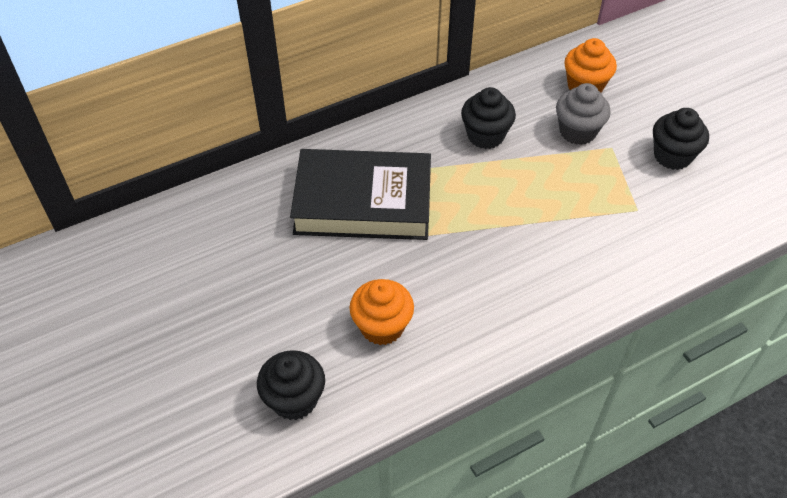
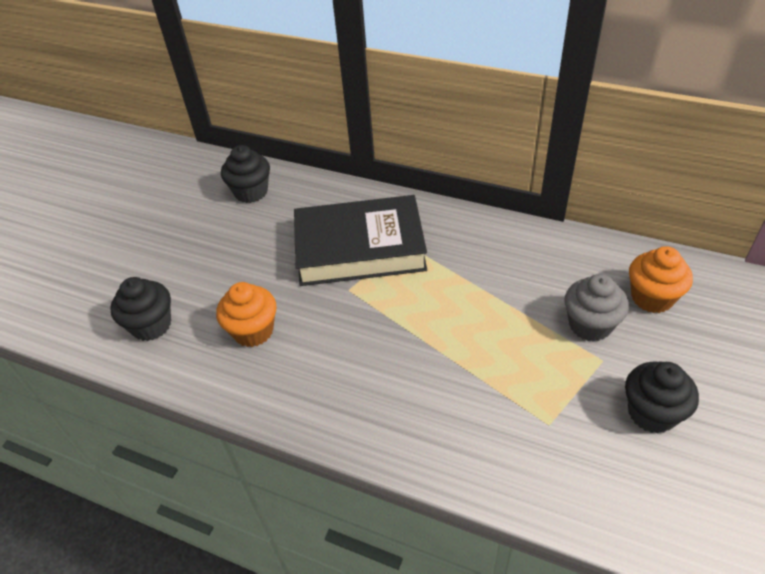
camera: 55 degrees right, 5 degrees down
(363, 202) = (360, 248): black book -> black book turned 60 degrees counterclockwise
(485, 136) = (508, 271): black cupcake -> black cupcake (251, 192)

